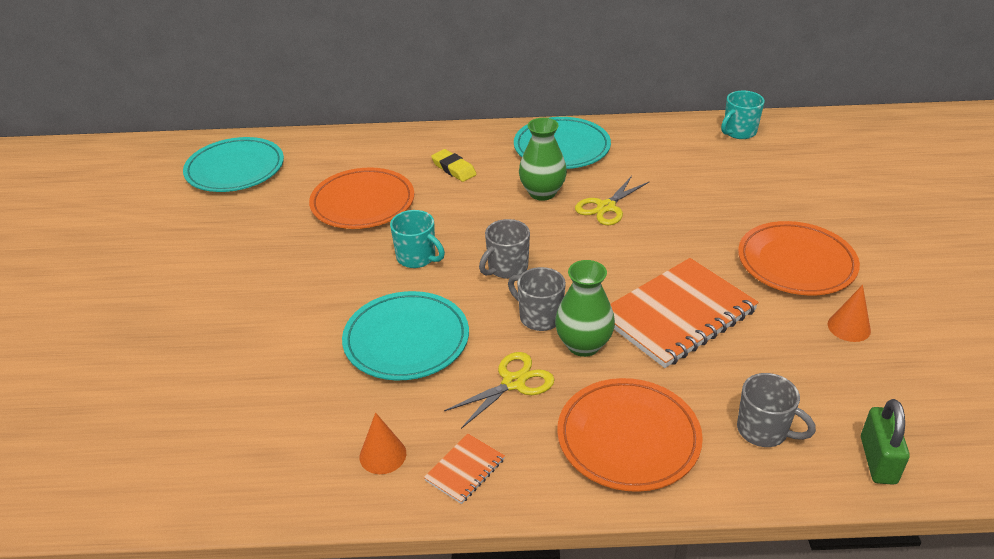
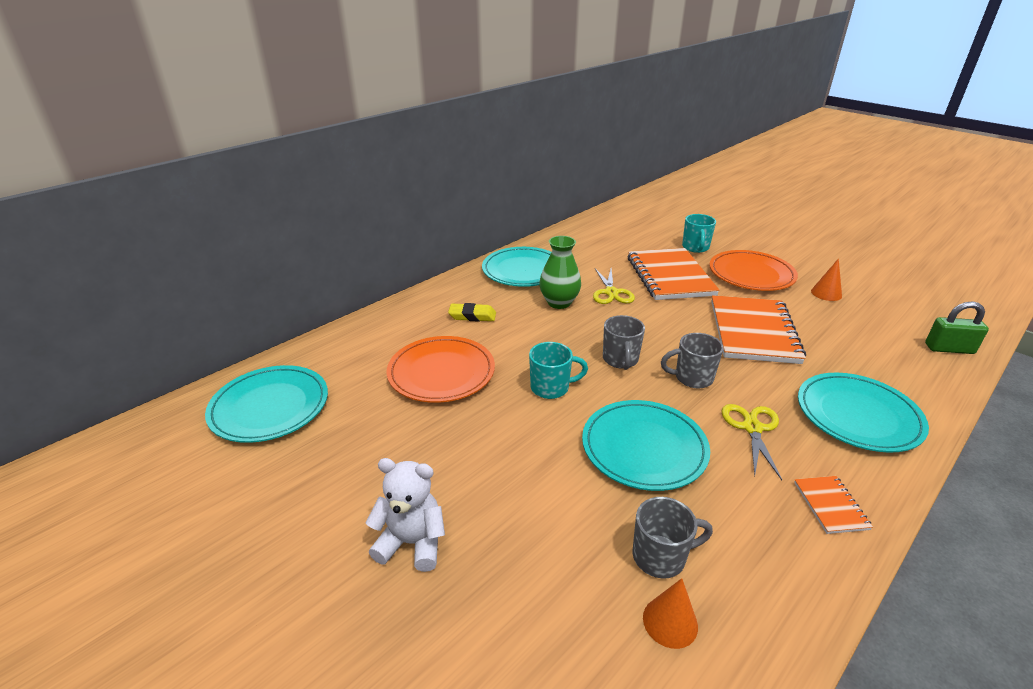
camera: 45 degrees left, 5 degrees down
(190, 299) = (412, 543): none -> white teddy bear
(382, 455) = (774, 540): orange cone -> orange cone (670, 622)
(583, 345) = (743, 378): green vase -> none
(628, 438) = (858, 415): orange plate -> turquoise plate
(696, 220) = (670, 276): none -> orange notebook
(738, 132) = (607, 221): turquoise mug -> turquoise mug (695, 248)
(763, 431) = (893, 366): grey mug -> grey mug (660, 557)
(878, 460) = (949, 349): green padlock -> green padlock turned 45 degrees counterclockwise

